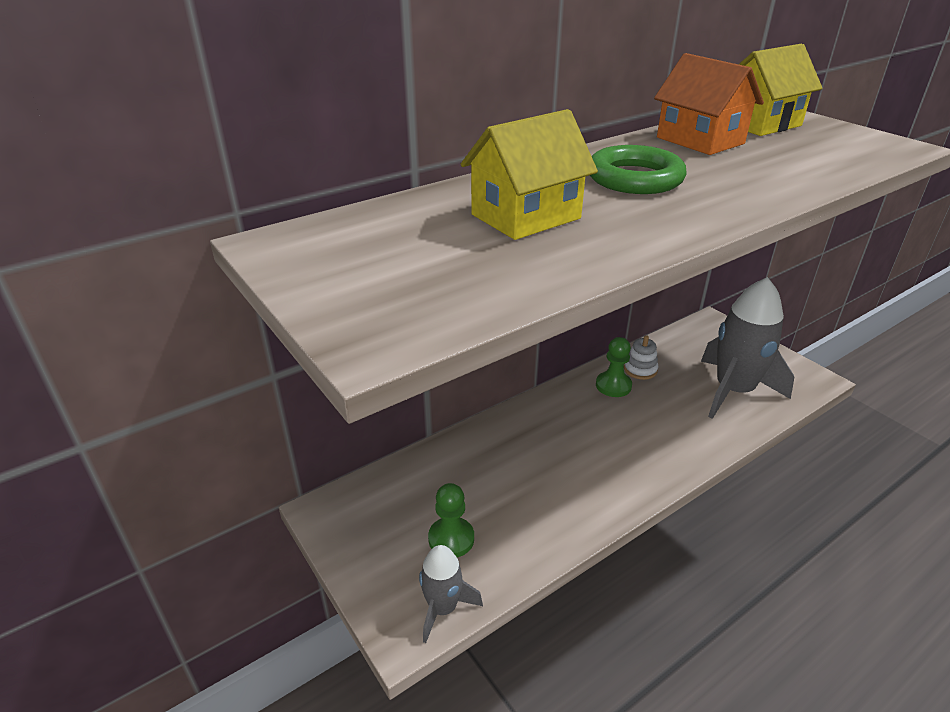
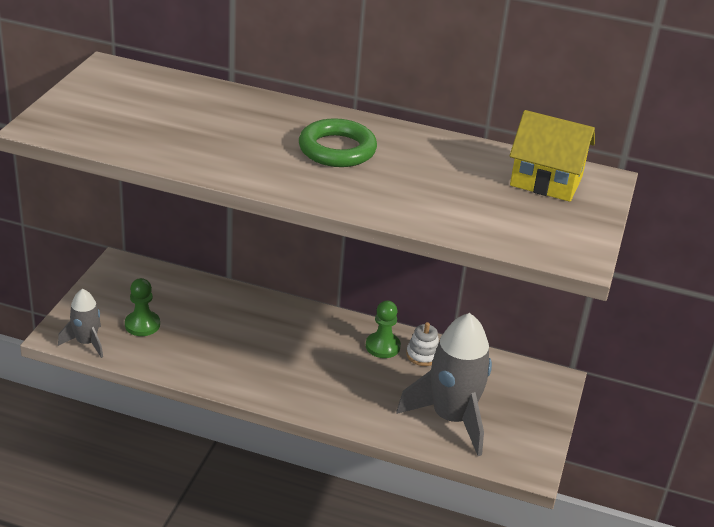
camera: 50 degrees right, 0 degrees up
(525, 216) = (224, 127): yellow house -> none
(700, 140) = (459, 161): orange house -> none

